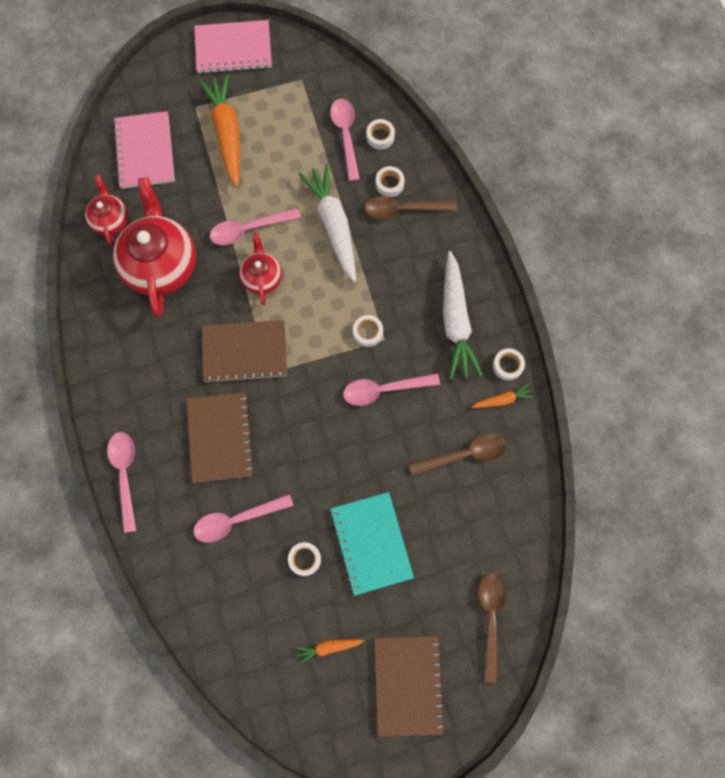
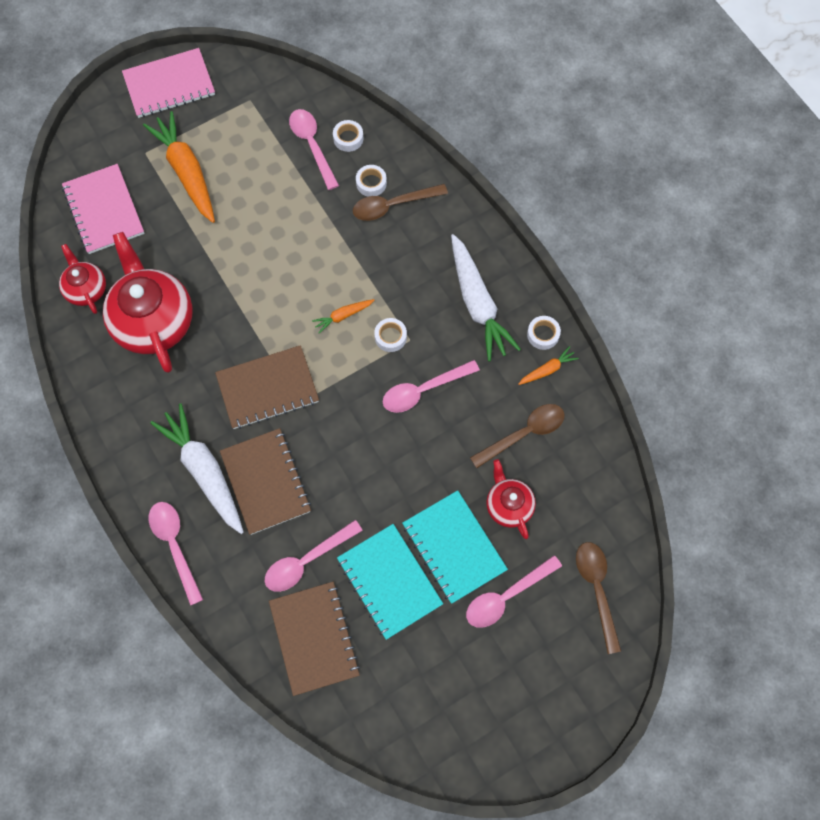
camera: 15 degrees left, 5 degrees down
(248, 229) = (236, 263): pink spoon -> pink spoon (506, 596)
(262, 277) = (264, 308): red teapot -> red teapot (508, 505)
(304, 559) = (389, 582): white tape -> turquoise notebook
(328, 647) = (439, 664): orange carrot -> orange carrot (343, 316)
(333, 225) = (325, 238): white carrot -> white carrot (204, 471)
(408, 684) = (531, 679): brown notebook -> brown notebook (314, 638)

